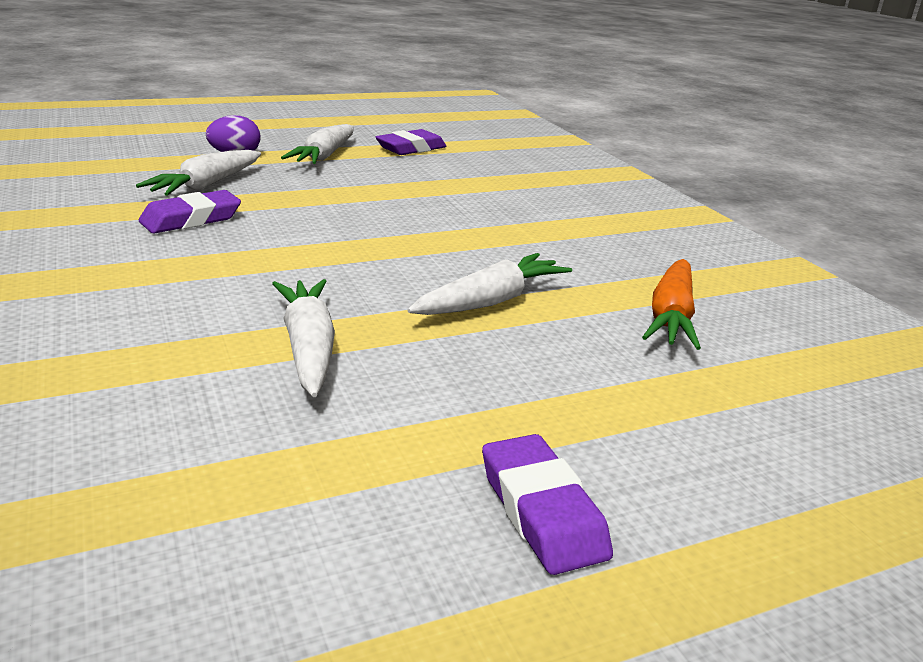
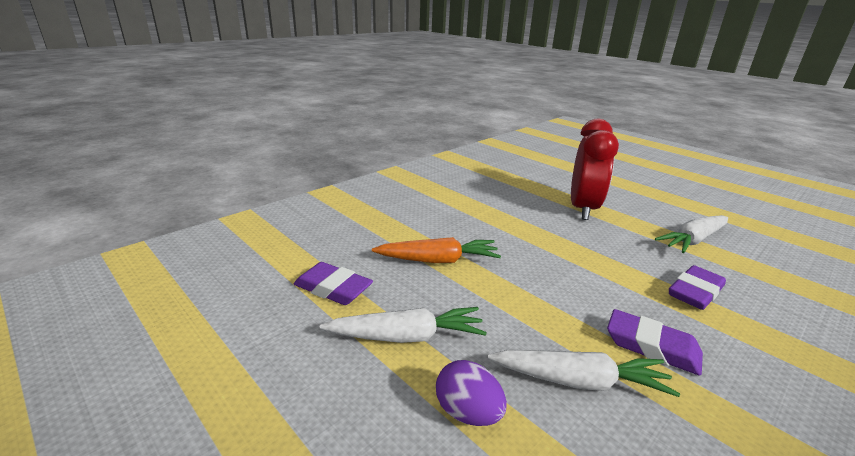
camera: 110 degrees left, 0 degrees up
(491, 301) = (583, 209): white carrot -> red clock
(542, 511) = (687, 187): purple eraser -> purple eraser (695, 292)
(671, 316) = (537, 175): orange carrot -> orange carrot (438, 260)

